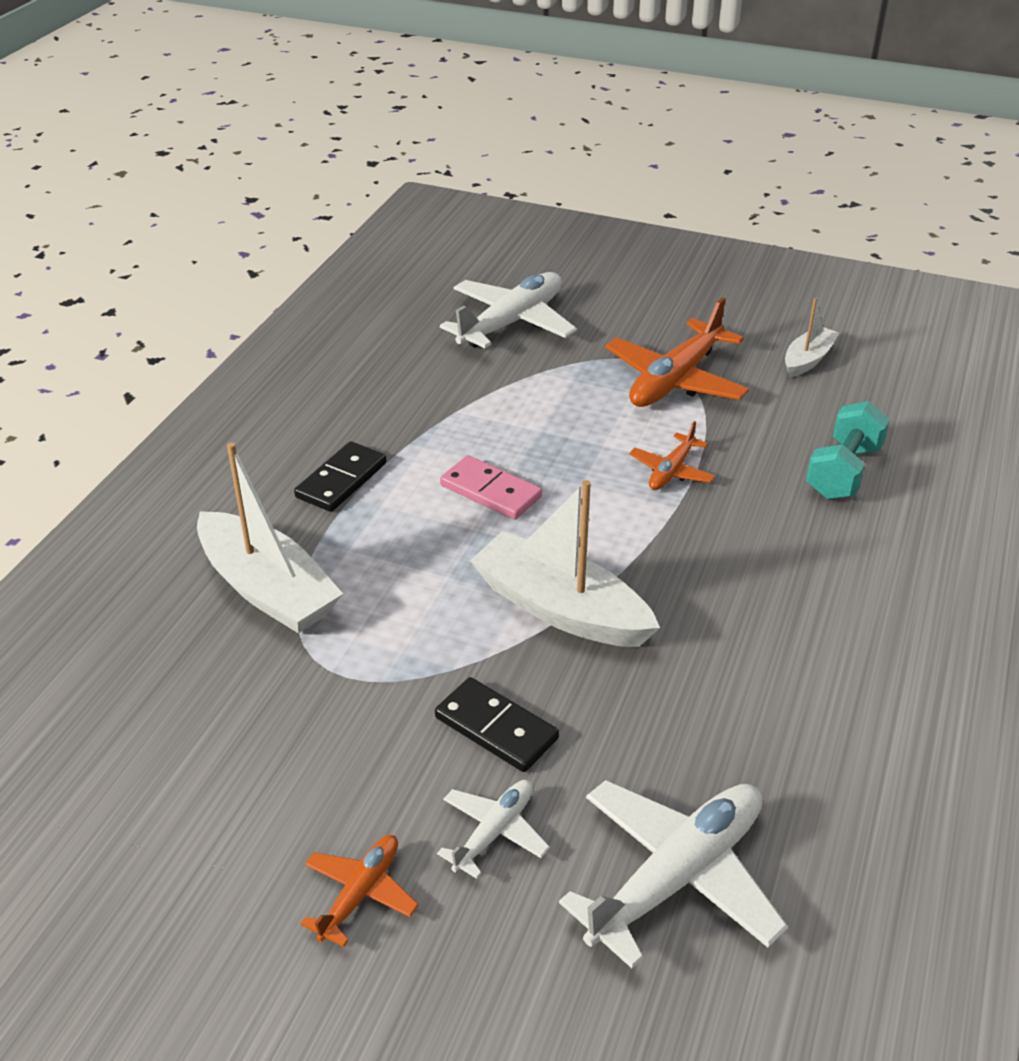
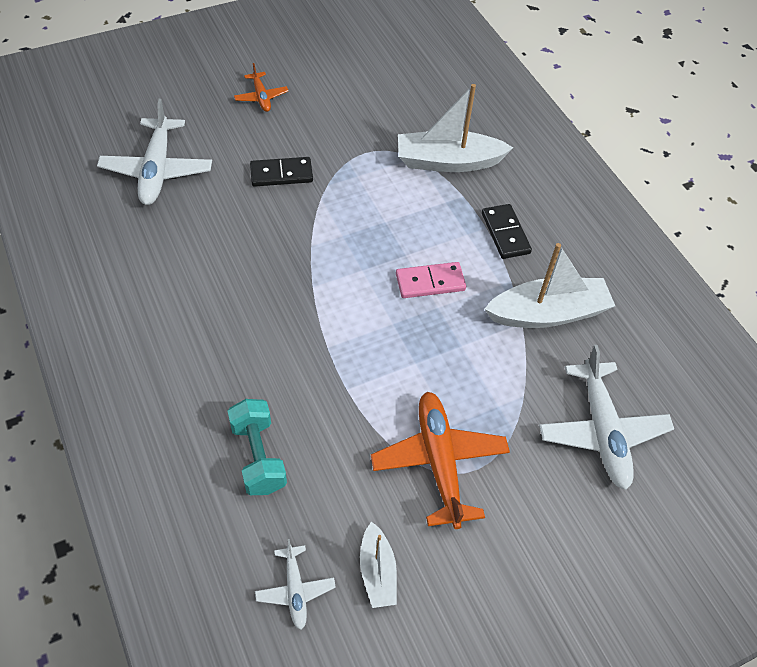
camera: 130 degrees right, 15 degrees up
(494, 832) = (239, 141): white plane -> white plane (295, 590)
(561, 609) = (316, 242): white boat -> white boat (547, 313)
(671, 471) = (357, 373): orange plane -> none

